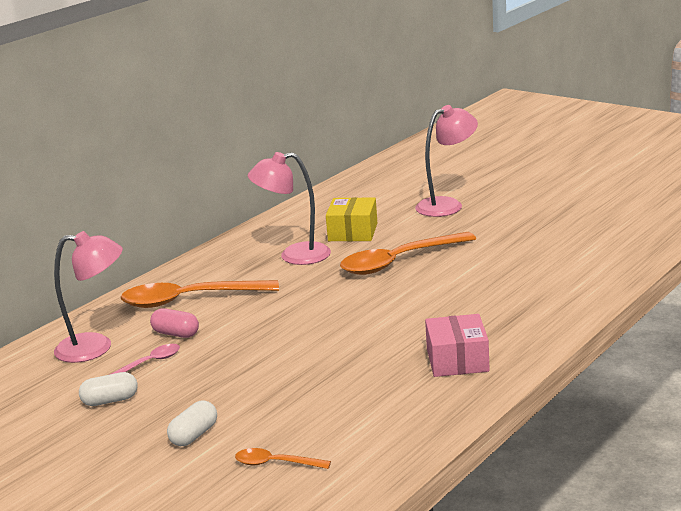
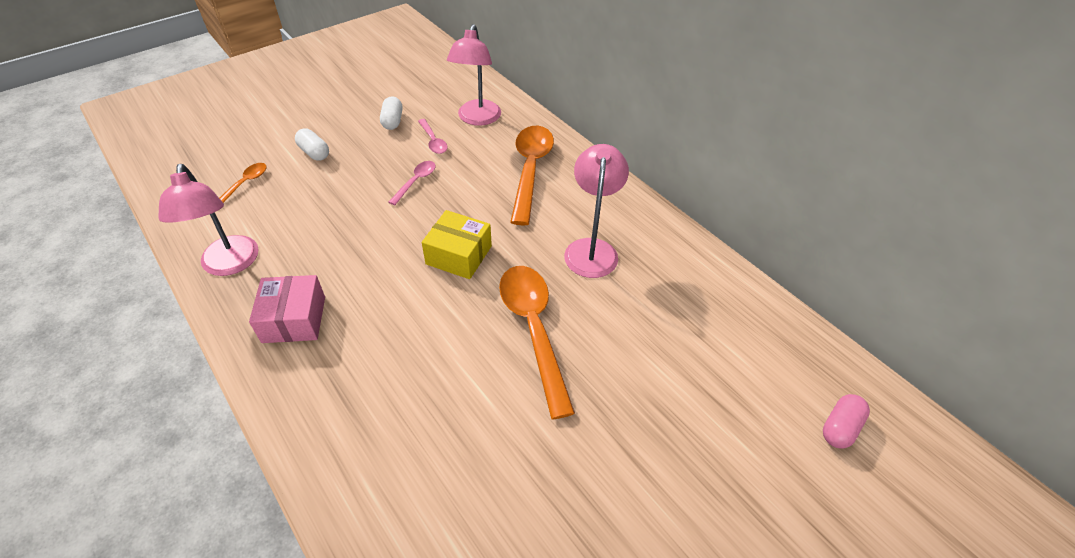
camera: 100 degrees right, 25 degrees up
(176, 334) = (472, 157): pink capsule -> pink capsule (840, 427)
(230, 354) = (416, 181): none -> pink spoon
(353, 232) = (635, 307): yellow box -> yellow box (459, 255)
(447, 205) = (689, 427): pink lamp -> pink lamp (230, 265)
(457, 360) = (294, 319): pink box -> pink box turned 75 degrees clockwise

